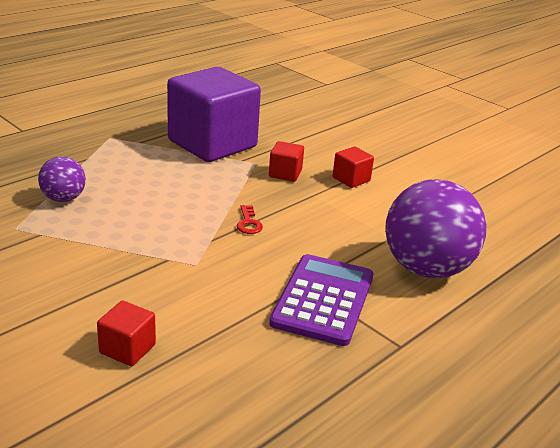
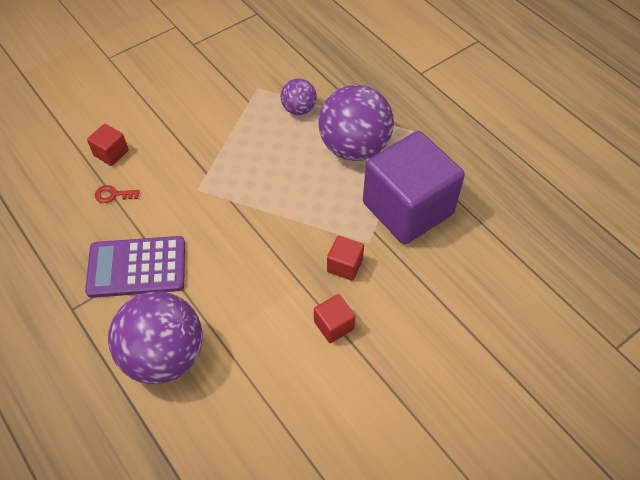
camera: 100 degrees right, 25 degrees up
(131, 167) = (354, 147): none -> purple ball
(248, 223) = (253, 227): red key -> red key (113, 195)
(323, 300) = (137, 267): purple calculator -> purple calculator turned 150 degrees clockwise

